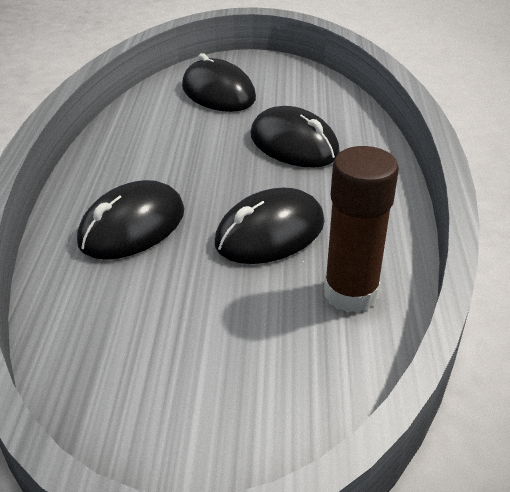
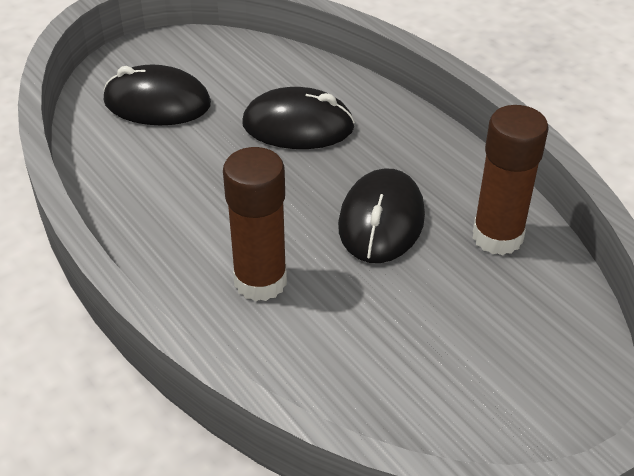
camera: 40 degrees left, 5 degrees up
(132, 226) = (260, 281): black mouse -> brown glue stick

